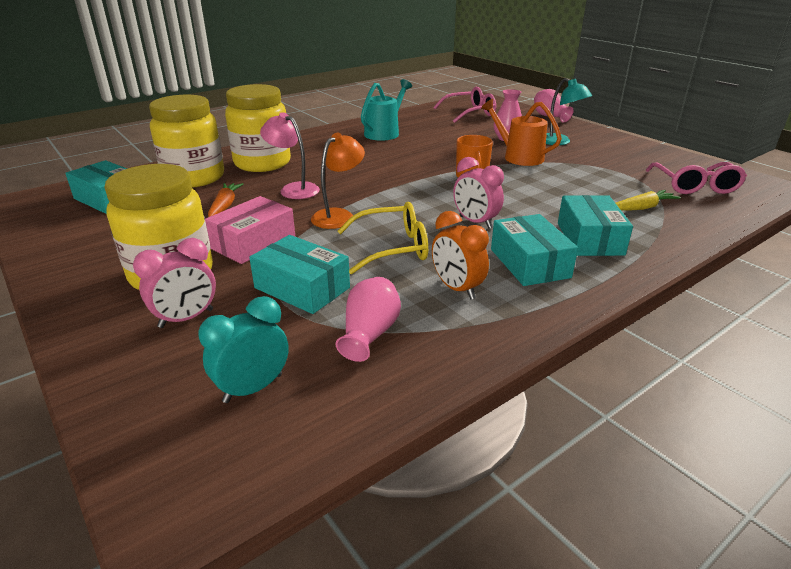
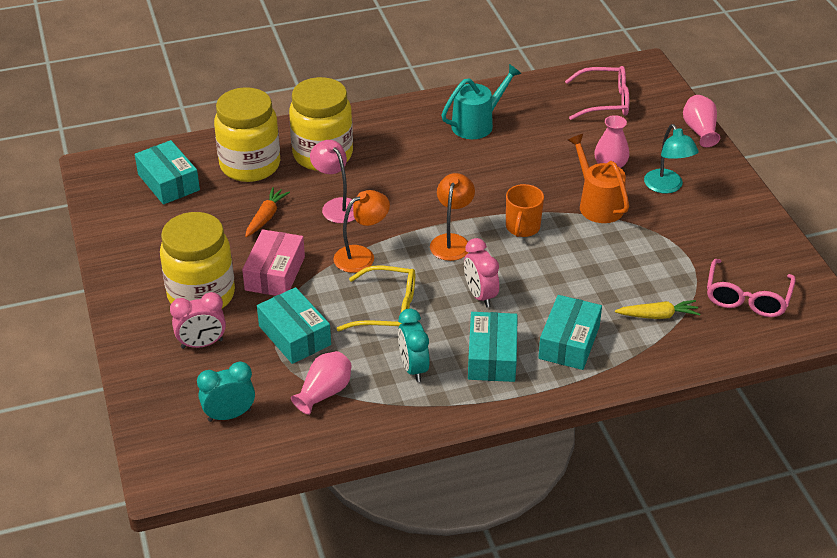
camera: 20 degrees right, 10 degrees up
(253, 242) = (275, 273): pink box -> pink box turned 45 degrees counterclockwise
(418, 194) = (452, 241): none -> orange lamp
(457, 289) = (413, 368): orange clock -> turquoise clock

